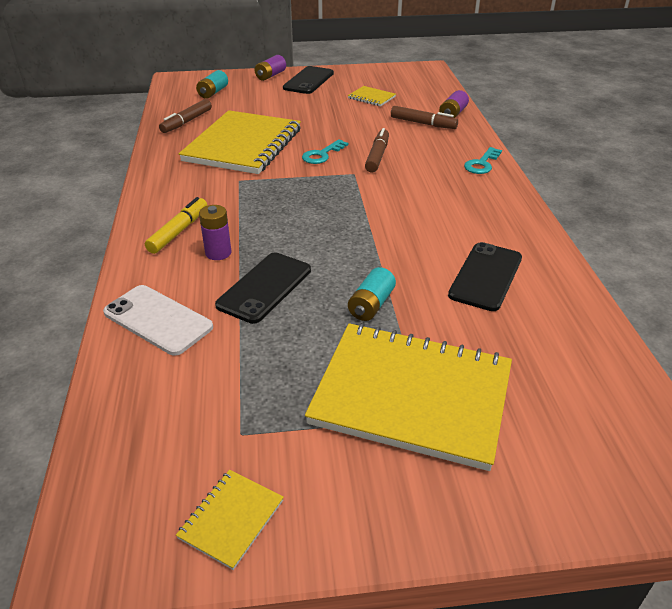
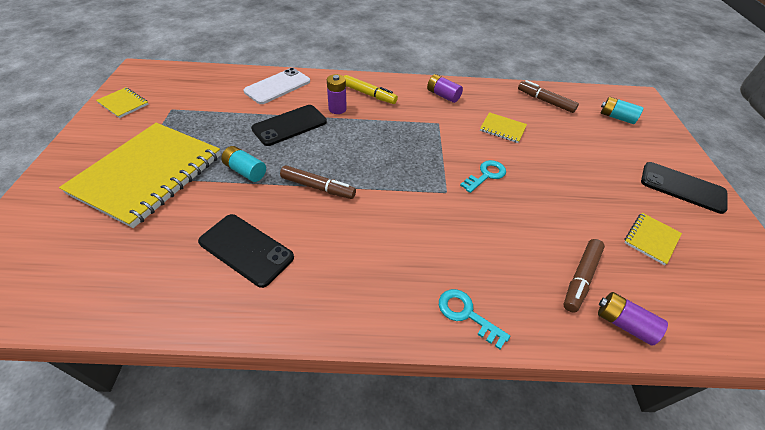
camera: 95 degrees right, 10 degrees up
(243, 145) = (502, 129): yellow notebook -> yellow notebook, size x0.41
(264, 287) = (290, 125): black phone -> black phone turned 75 degrees counterclockwise
(270, 75) = (682, 158): purple battery -> purple battery (443, 95)
(322, 155) = (486, 175): turquoise key -> turquoise key turned 90 degrees clockwise
(377, 156) = (484, 216): brown marker -> brown marker (318, 187)

